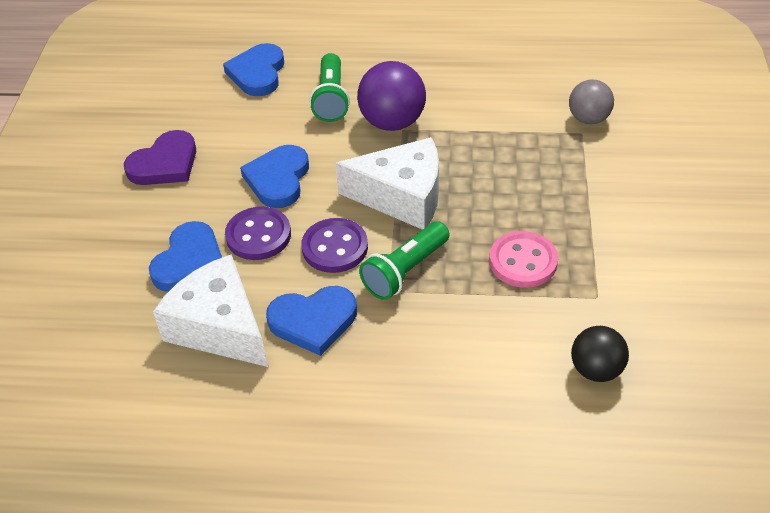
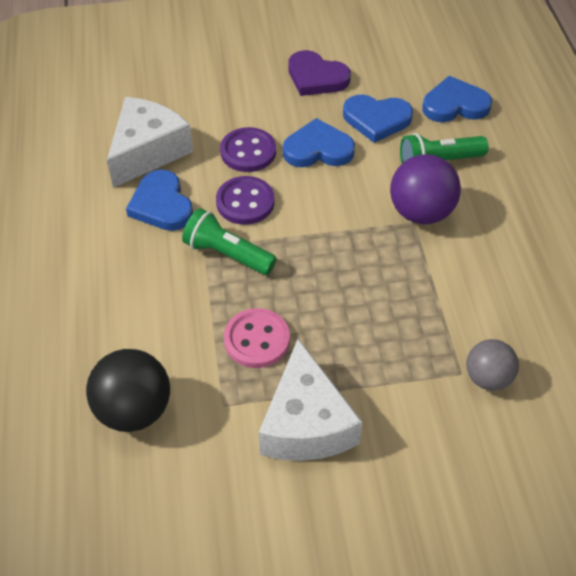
camera: 75 degrees right, 5 degrees up
(189, 261) = (211, 119): blue heart -> blue heart (376, 119)
(402, 196) = (319, 237): white cheese -> white cheese (306, 423)
(596, 370) = (134, 410): black ball -> black ball, size x1.55

